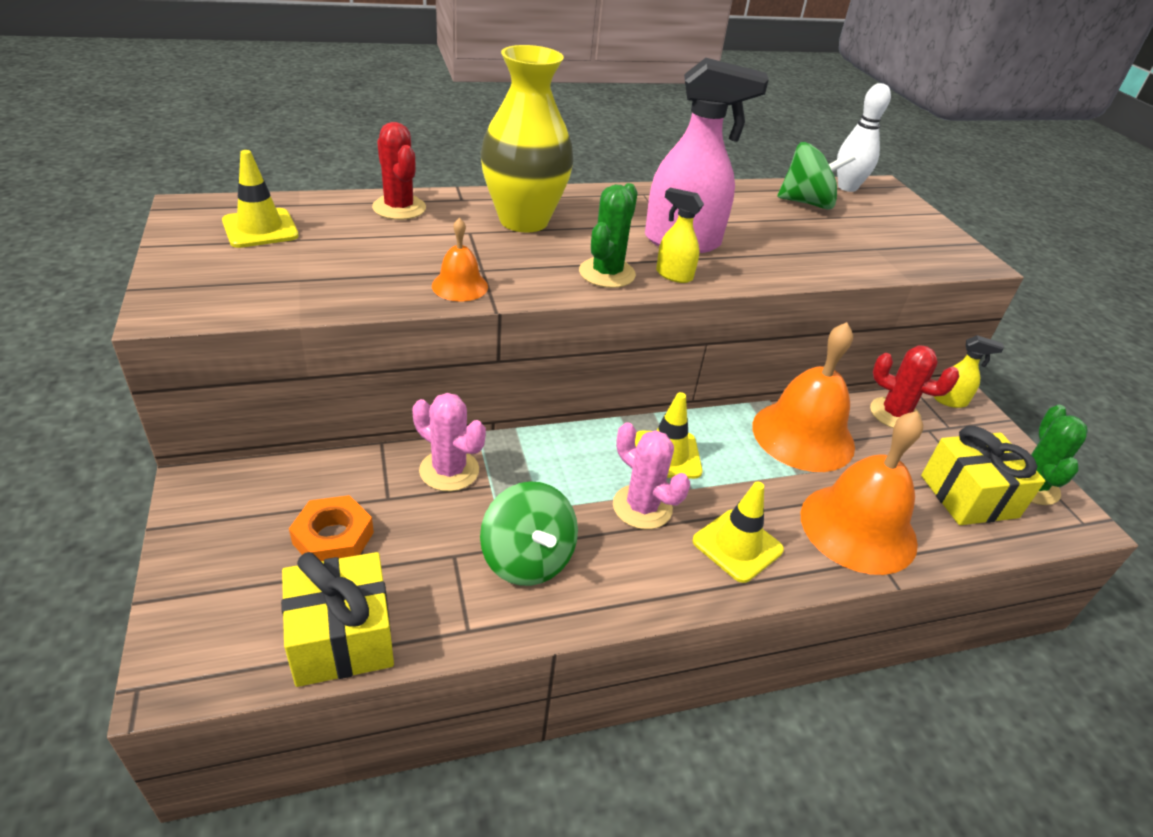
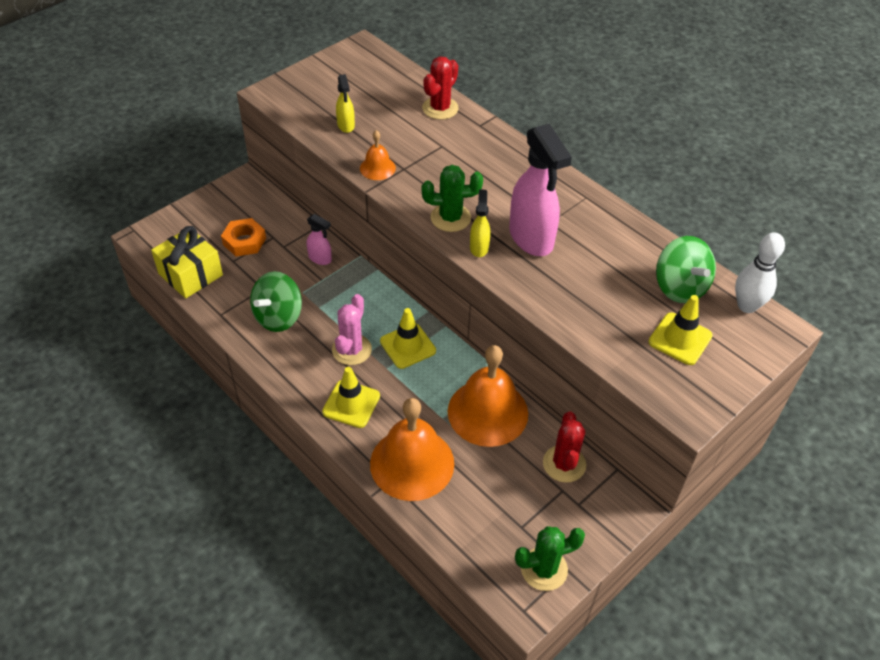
camera: 65 degrees right, 10 degrees up
(260, 229) = (365, 77): yellow traffic cone -> yellow traffic cone (680, 339)
(449, 470) = (320, 259): pink cactus -> pink spray bottle
(523, 220) = (480, 160): yellow vase -> none
(950, 401) = (618, 500): yellow spray bottle -> yellow spray bottle (346, 125)
(968, 496) = (497, 526): yellow gift -> none

